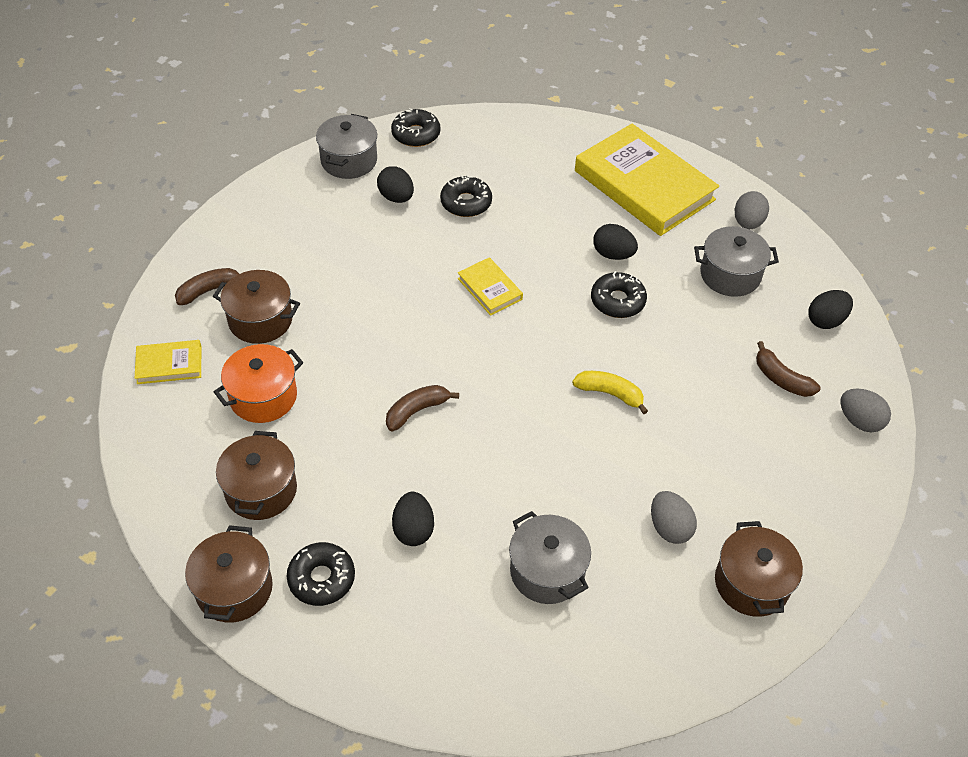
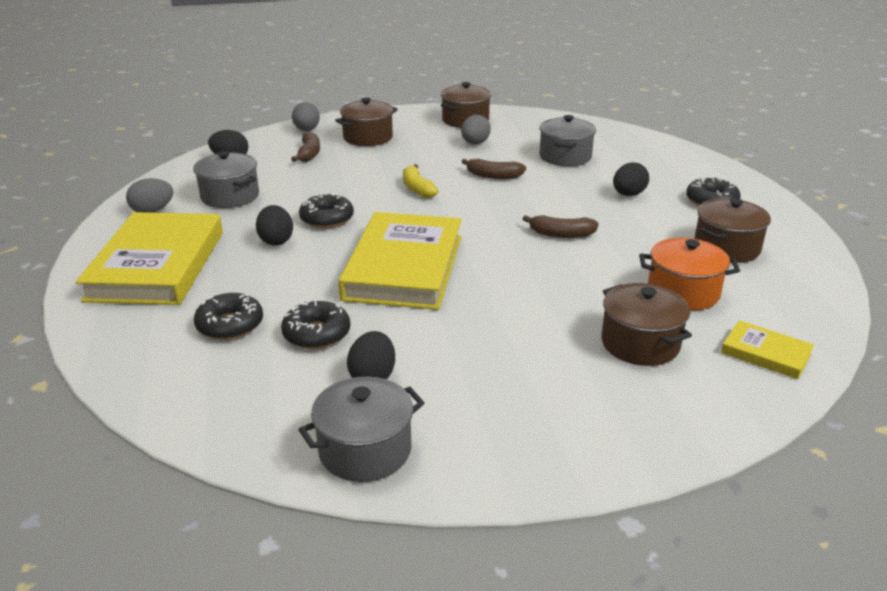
camera: 135 degrees left, 20 degrees down
(209, 290) = (678, 396): brown banana -> brown banana (493, 176)
(234, 589) = (779, 219): brown pot -> brown pot (368, 137)
(416, 134) = (245, 434): black donut -> black donut (230, 325)
(490, 289) = (404, 267): yellow book -> yellow book, size x2.23

